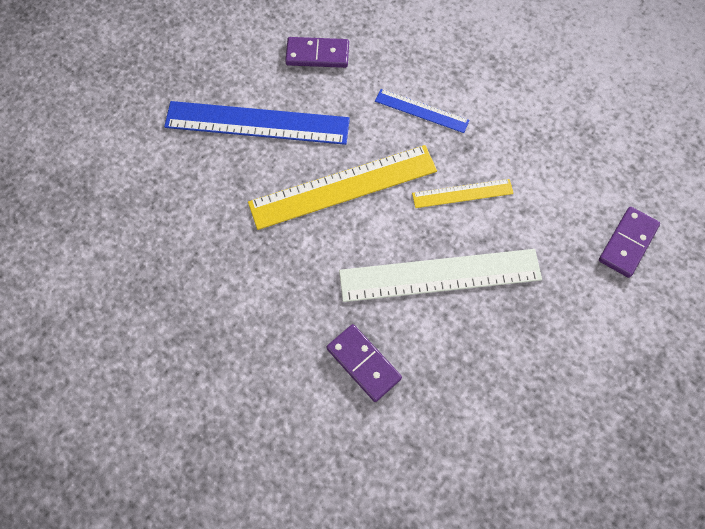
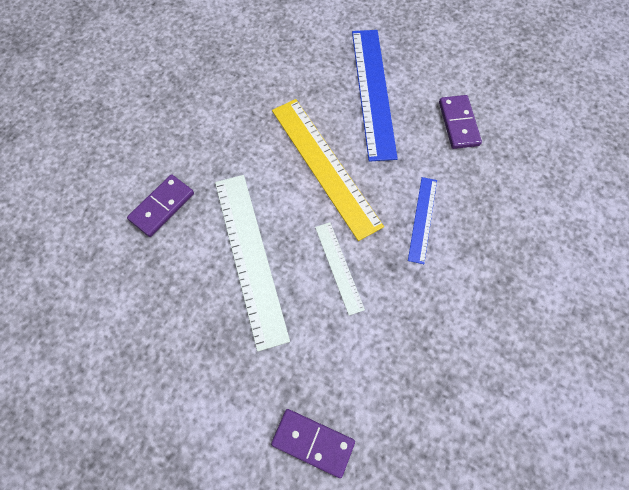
camera: 80 degrees right, 0 degrees up
(462, 193) = (339, 267): yellow ruler -> white ruler

